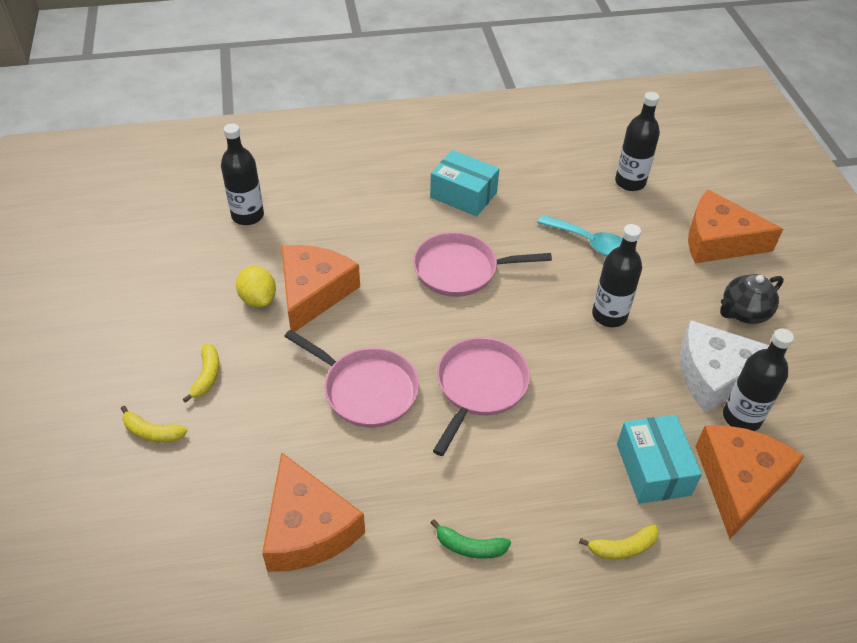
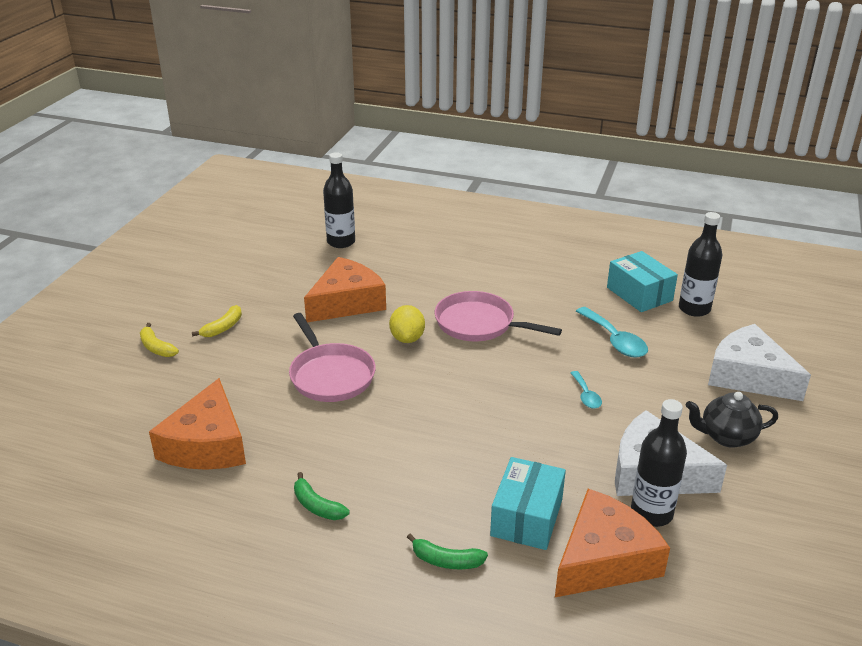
camera: 30 degrees right, 15 degrees down
(258, 299) = (302, 294): yellow lemon -> yellow lemon (407, 338)
(463, 195) = (527, 276): turquoise box -> turquoise box (639, 294)
(479, 387) = (423, 405): pink pan -> none
(609, 315) = (586, 395): black bottle -> turquoise spoon
(622, 547) = (446, 561): yellow banana -> green banana
(718, 240) = (748, 376): orange cheese -> white cheese

